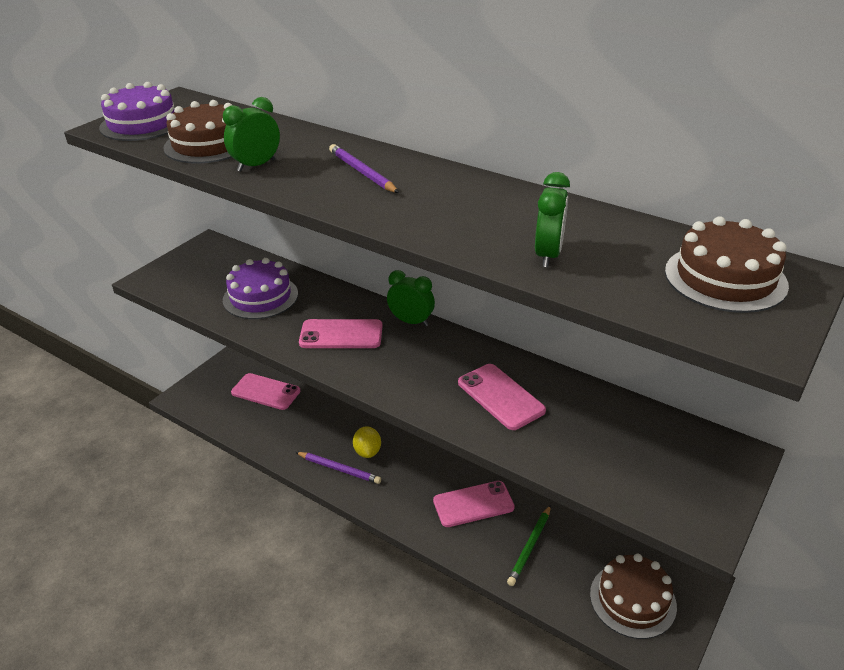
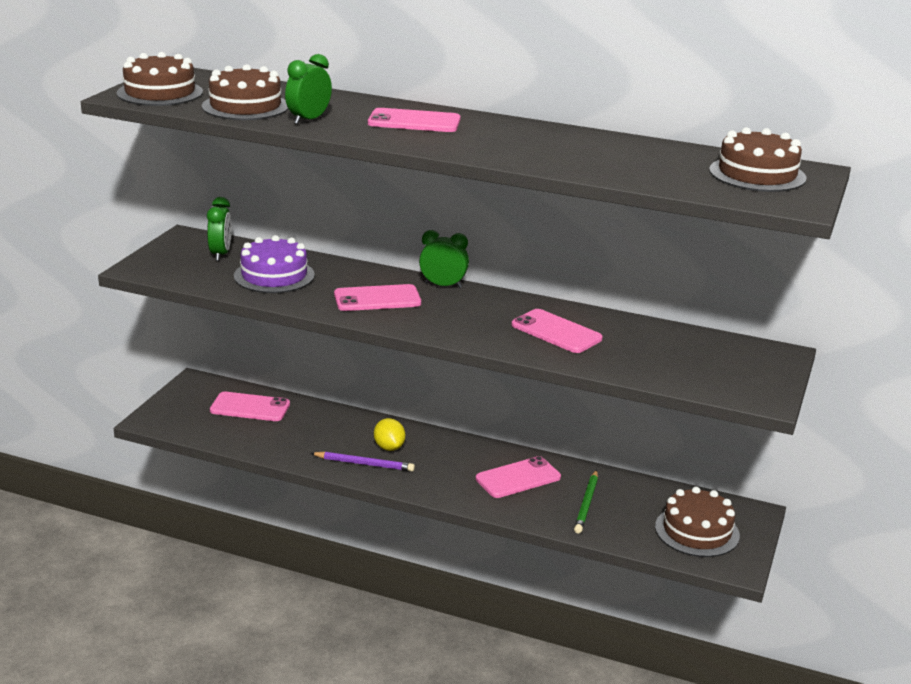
camera: 15 degrees left, 10 degrees down
(142, 124) = (160, 93): purple cake -> brown cake
(362, 172) = (414, 122): purple pencil -> pink phone
(548, 255) = (613, 167): green clock -> green clock (220, 254)

